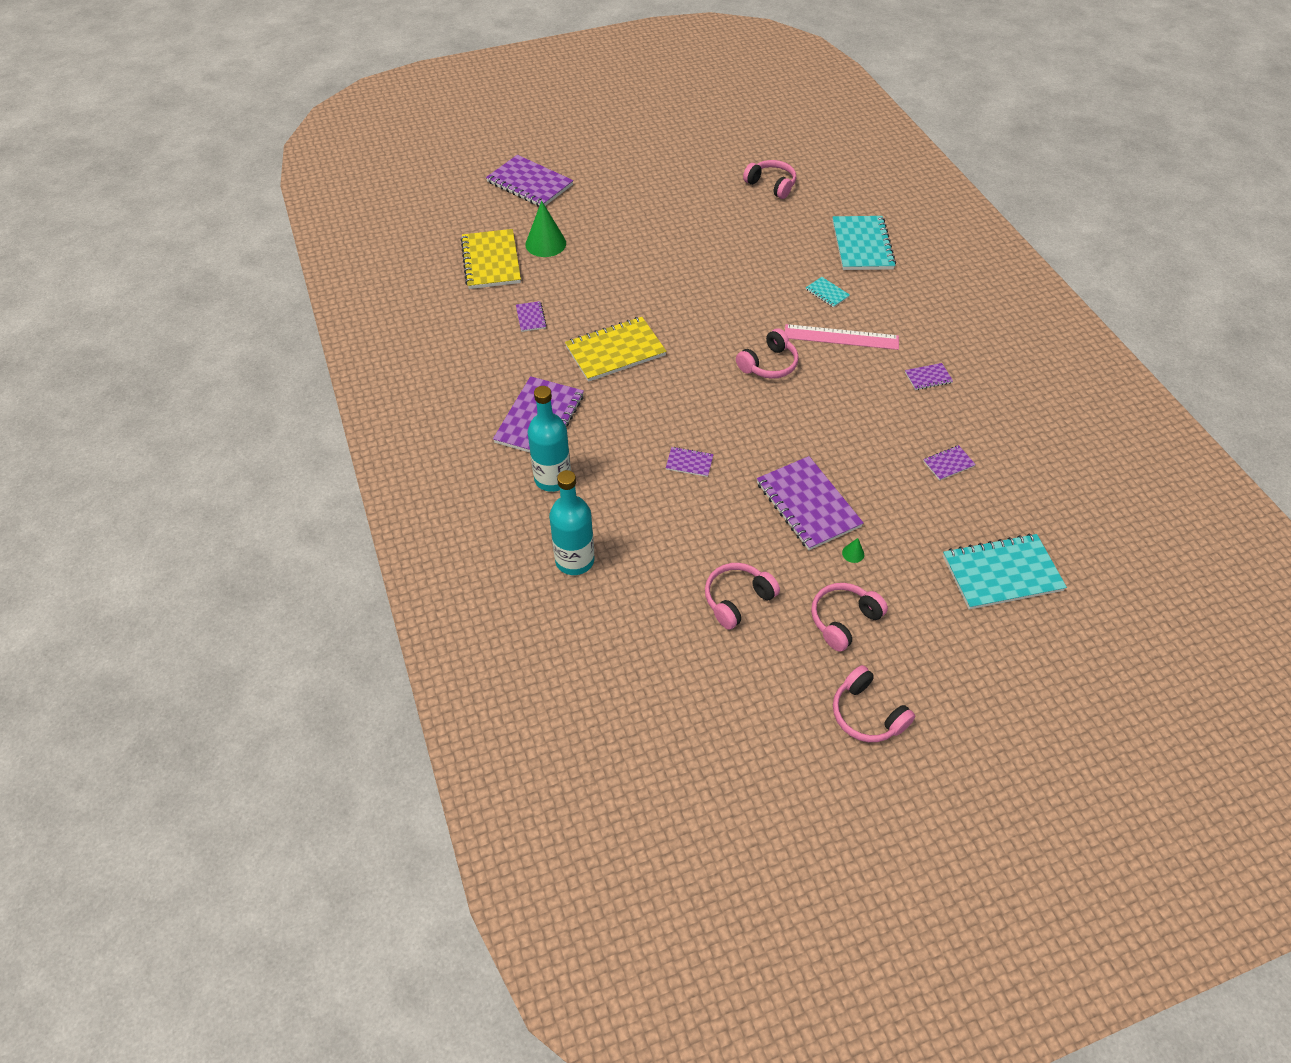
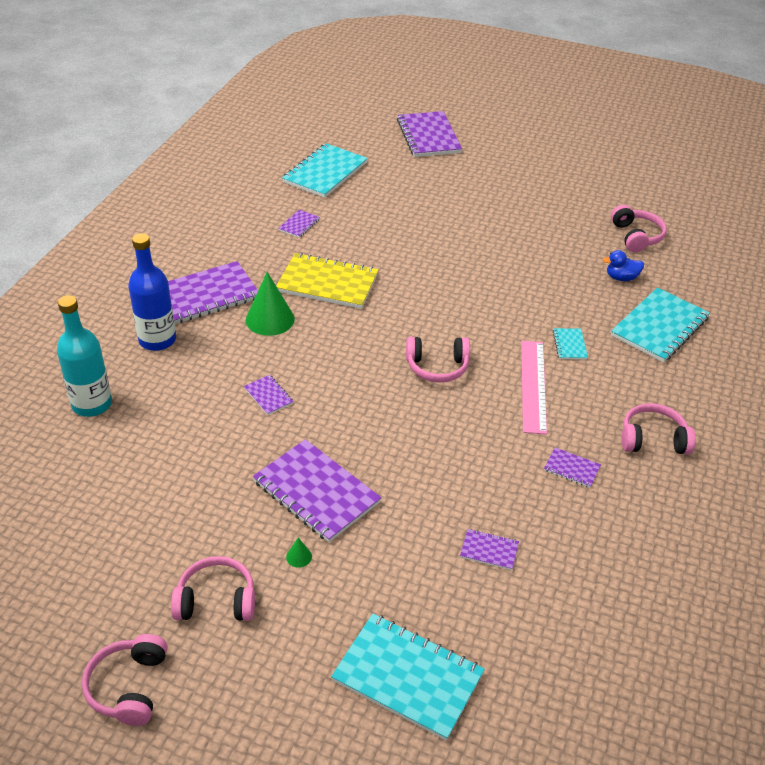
camera: 40 degrees right, 10 degrees down
(491, 261) = (325, 173): yellow notebook -> turquoise notebook
(545, 243) = (382, 182): green cone -> green cone (270, 319)
(552, 479) = (157, 340): turquoise bottle -> blue bottle
(737, 599) = (160, 519): pink headphones -> pink headphones (653, 439)
(799, 223) = (621, 278): none -> blue duck
(808, 504) = (316, 492): purple notebook -> purple notebook turned 60 degrees counterclockwise
(841, 337) = (533, 386): pink ruler -> pink ruler turned 45 degrees clockwise

